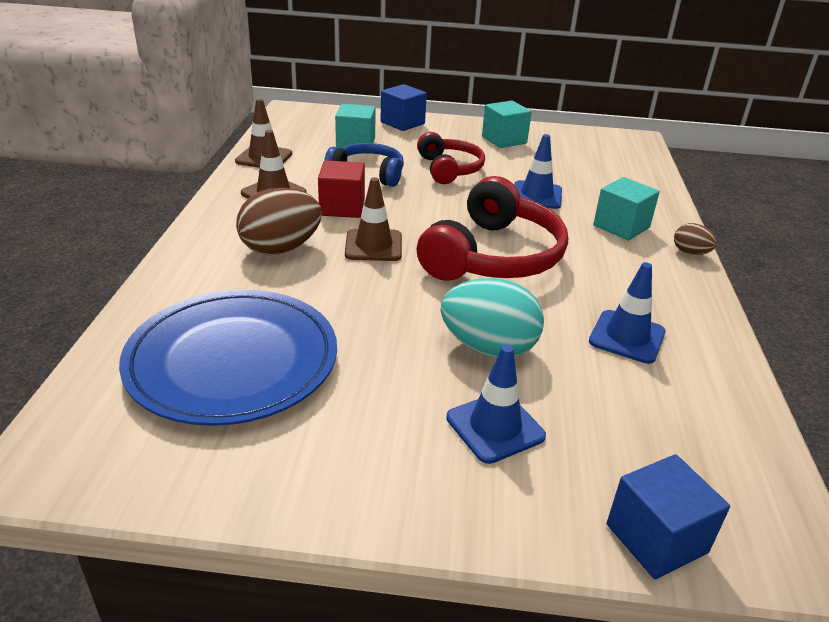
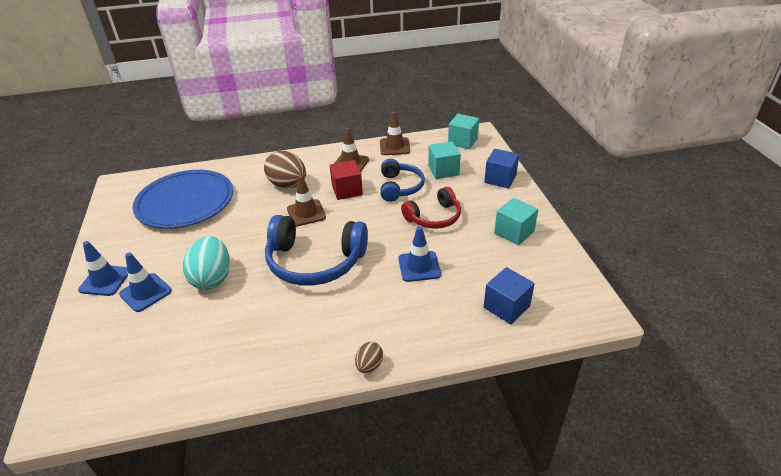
camera: 75 degrees right, 5 degrees up
(494, 256) = (315, 262): red headphones -> blue headphones
(621, 226) = (393, 319): turquoise cube -> turquoise cube (462, 141)
(627, 337) = (237, 336): blue traffic cone -> blue traffic cone (105, 280)
(656, 538) = (68, 361): blue cube -> blue cube (506, 307)

